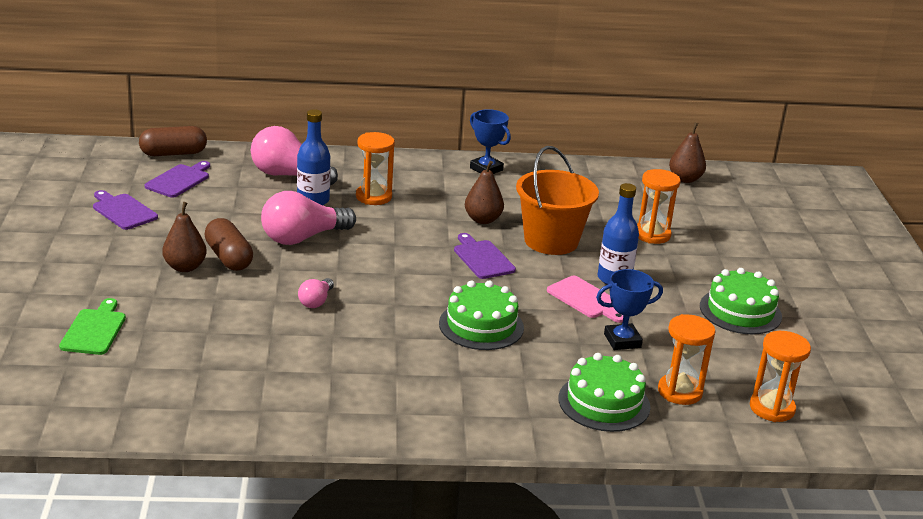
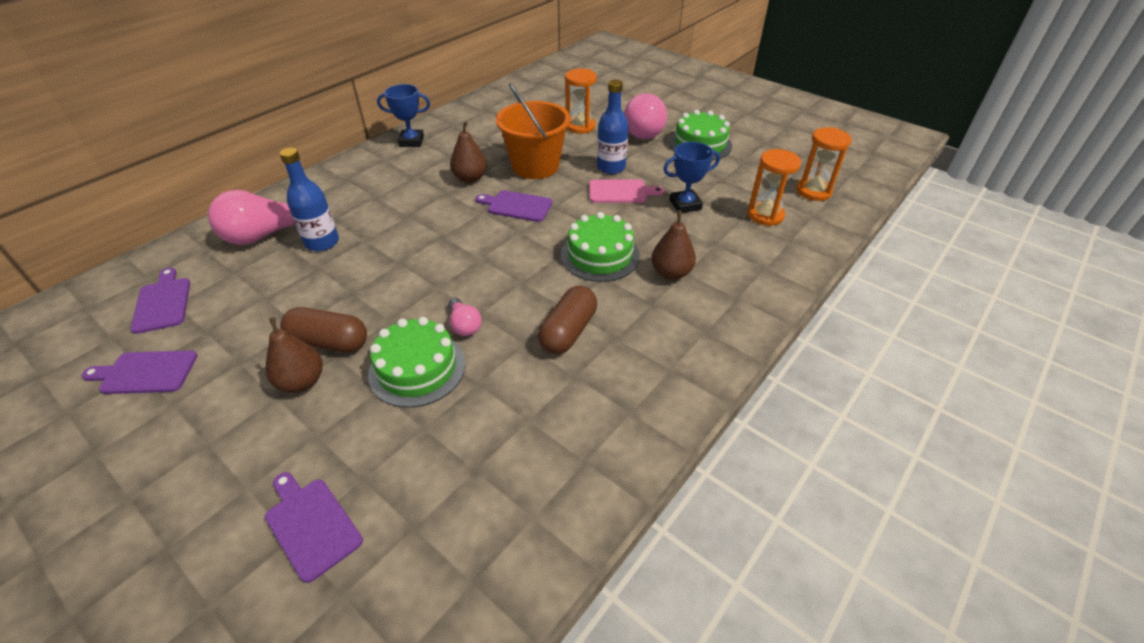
camera: 45 degrees left, 15 degrees up
(94, 330) = (311, 524): green cutting board -> purple cutting board
(173, 153) = (116, 281): brown capsule -> brown capsule (568, 331)
(303, 238) = (364, 279): pink light bulb -> pink light bulb (645, 130)
(373, 197) = (366, 209): orange hourglass -> none
(604, 402) = (750, 253): green cake -> green cake (417, 368)
(622, 341) = (685, 205): blue trophy -> blue trophy turned 45 degrees clockwise
(685, 179) = (536, 82): brown pear -> brown pear (671, 273)

